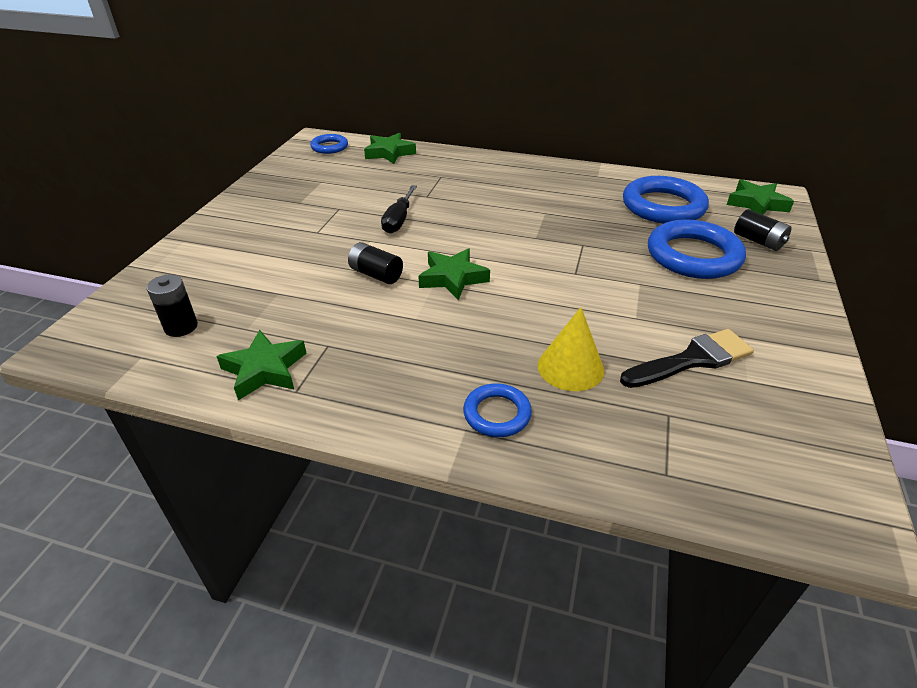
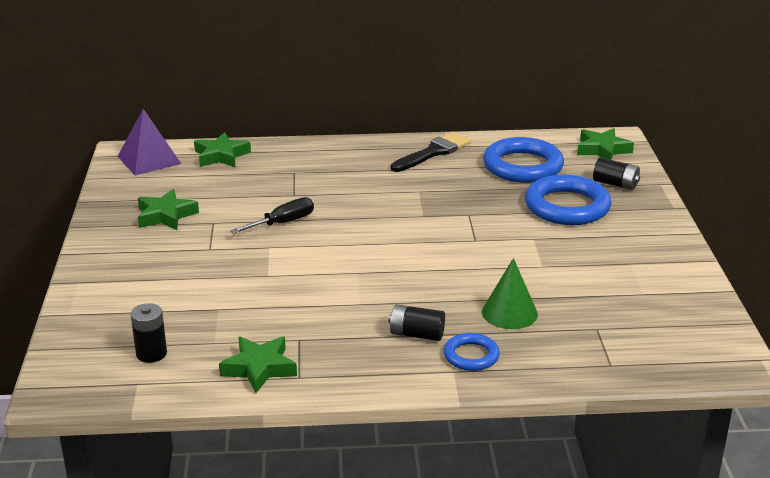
camera: 20 degrees left, 10 degrees down
(329, 147) = (149, 160): blue ring -> purple pyramid
(376, 274) = (298, 275): black battery -> black battery (417, 334)
(398, 220) = (283, 223): black screwdriver -> black screwdriver turned 120 degrees counterclockwise
(453, 278) = (370, 265): green star -> green star (166, 215)
(570, 367) = (509, 313): yellow cone -> green cone
(692, 360) = (598, 288): black brush -> black brush (433, 152)

